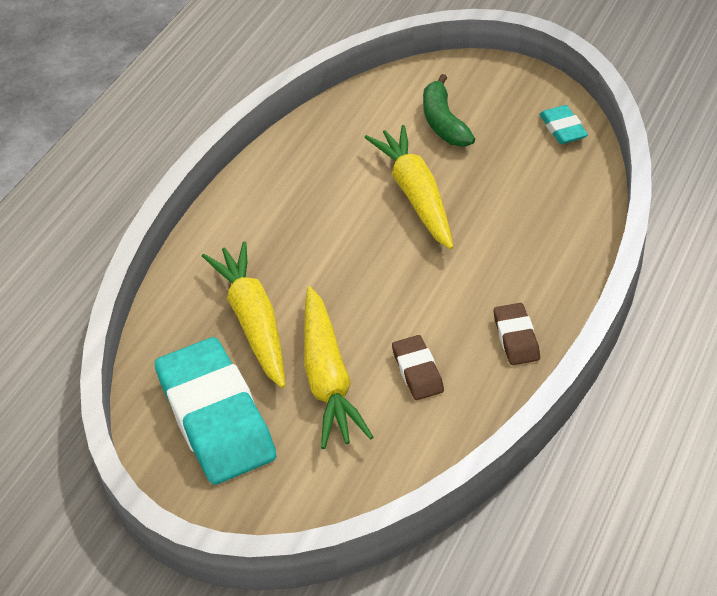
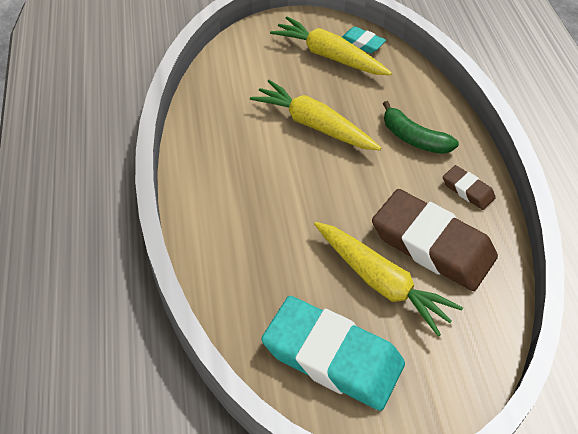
camera: 40 degrees left, 5 degrees up
(253, 322) = (290, 269): yellow carrot -> yellow carrot (329, 56)
(417, 371) = (432, 245): brown eraser -> brown eraser, size x2.18
(444, 123) = (285, 69): green banana -> green banana (414, 138)

